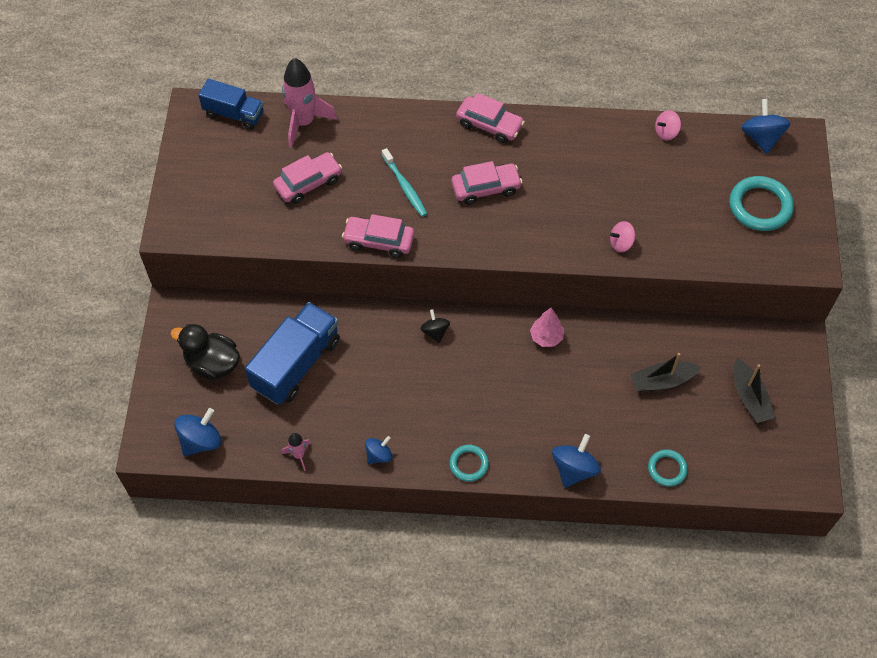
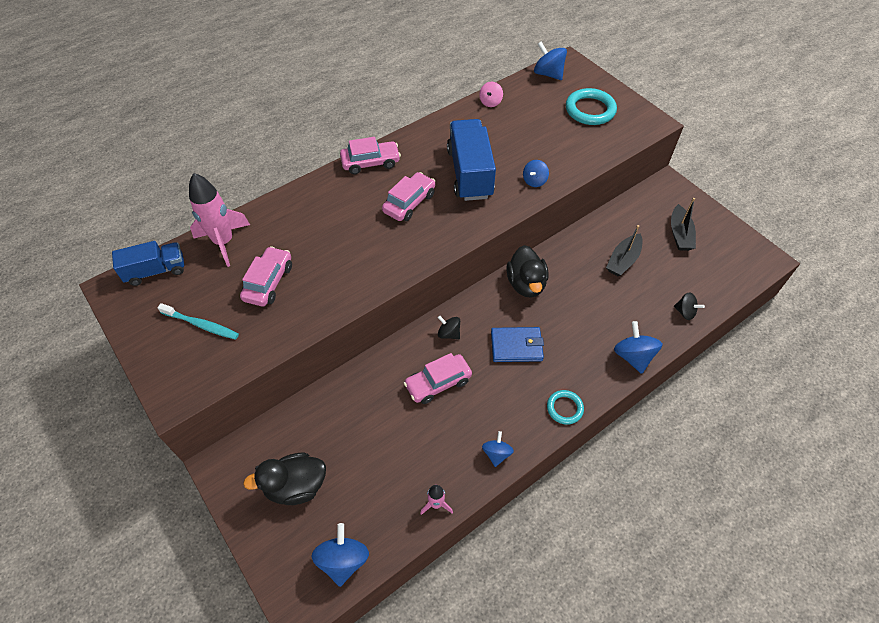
camera: 40 degrees left, 5 degrees down
(296, 364) = (367, 433): blue truck -> blue truck (469, 173)
(379, 241) = (366, 287): pink car -> pink car (438, 383)
(405, 186) = (349, 238): turquoise toothbrush -> turquoise toothbrush (201, 325)
(481, 384) = (516, 346): none -> blue wallet
(546, 337) = (526, 284): pink tree -> black duck
(621, 243) = (534, 181): pink spinning top -> blue spinning top
(667, 469) = (685, 312): turquoise ring -> black spinning top
(749, 397) = (680, 234): black boat -> black boat turned 60 degrees clockwise

